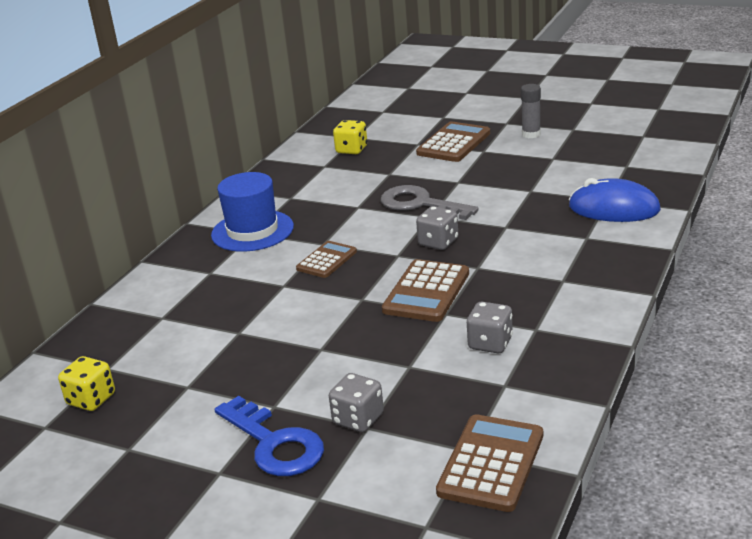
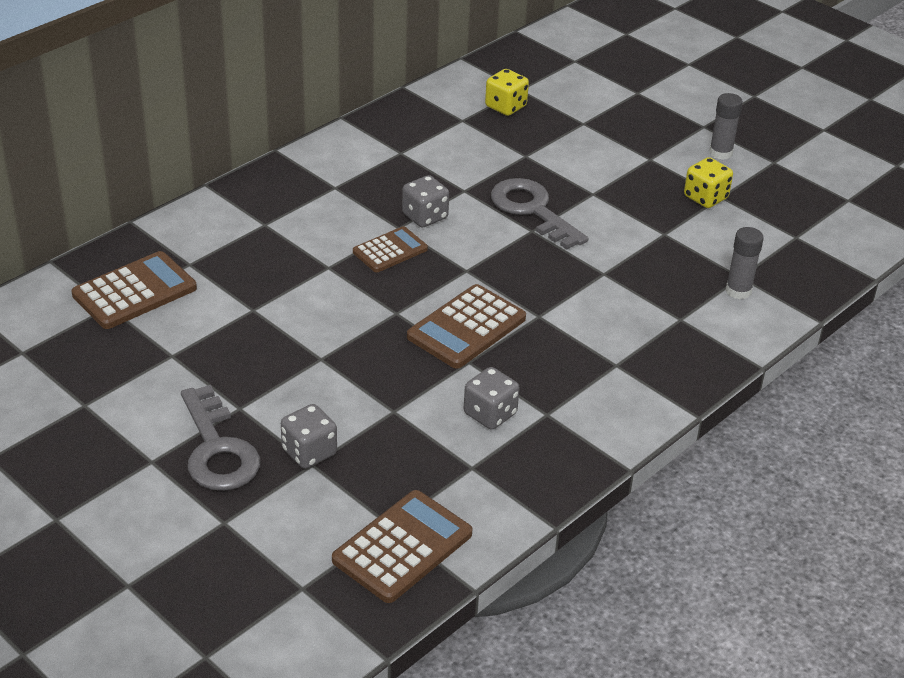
camera: 15 degrees right, 10 degrees up
(91, 399) = (77, 337): yellow dice -> yellow dice (705, 197)
(252, 231) = (336, 184): blue hat -> none
(274, 444) = (217, 450): blue key -> grey key
(438, 242) = (519, 268): grey dice -> grey dice (425, 216)
(454, 143) = (624, 136): brown calculator -> brown calculator (135, 292)
(614, 208) = (738, 291): blue mouse -> grey glue stick

